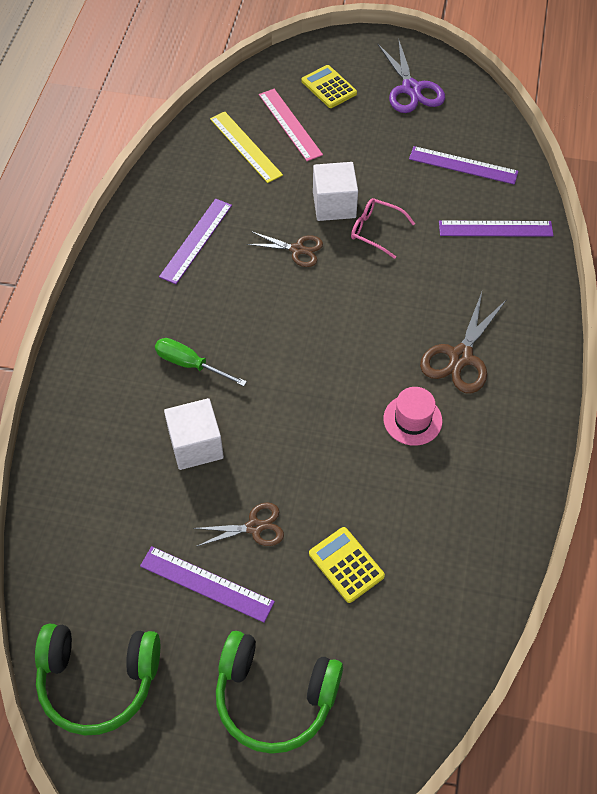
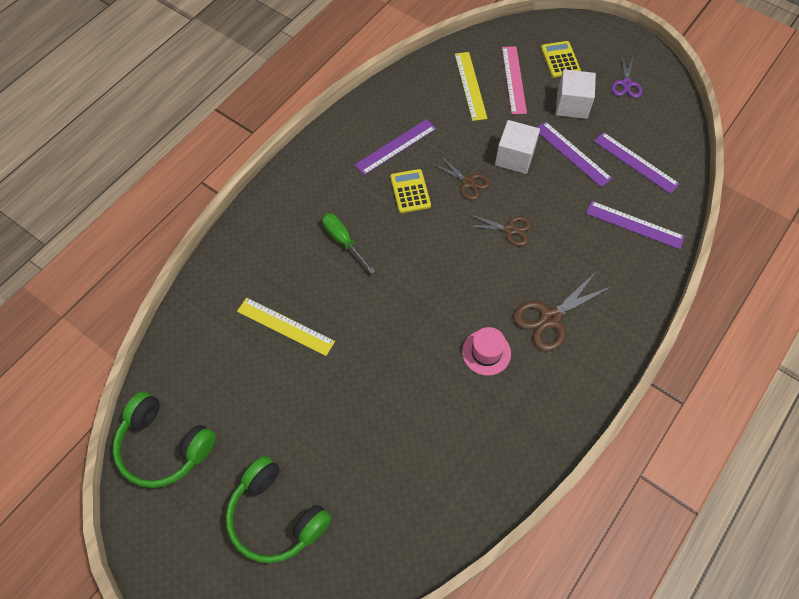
camera: 25 degrees right, 5 degrees up
(173, 484) = (285, 326): none -> yellow ruler
(196, 445) = (316, 304): white cube -> white cube (572, 105)
(206, 584) = (271, 411): purple ruler -> purple ruler (572, 154)
(254, 527) = (326, 384): brown scissors -> brown scissors (509, 229)
(346, 565) = (378, 442): yellow calculator -> yellow calculator (410, 191)
(376, 231) = (537, 190): pink glasses -> none
(411, 89) = (626, 84): purple scissors -> purple scissors, size x0.64

